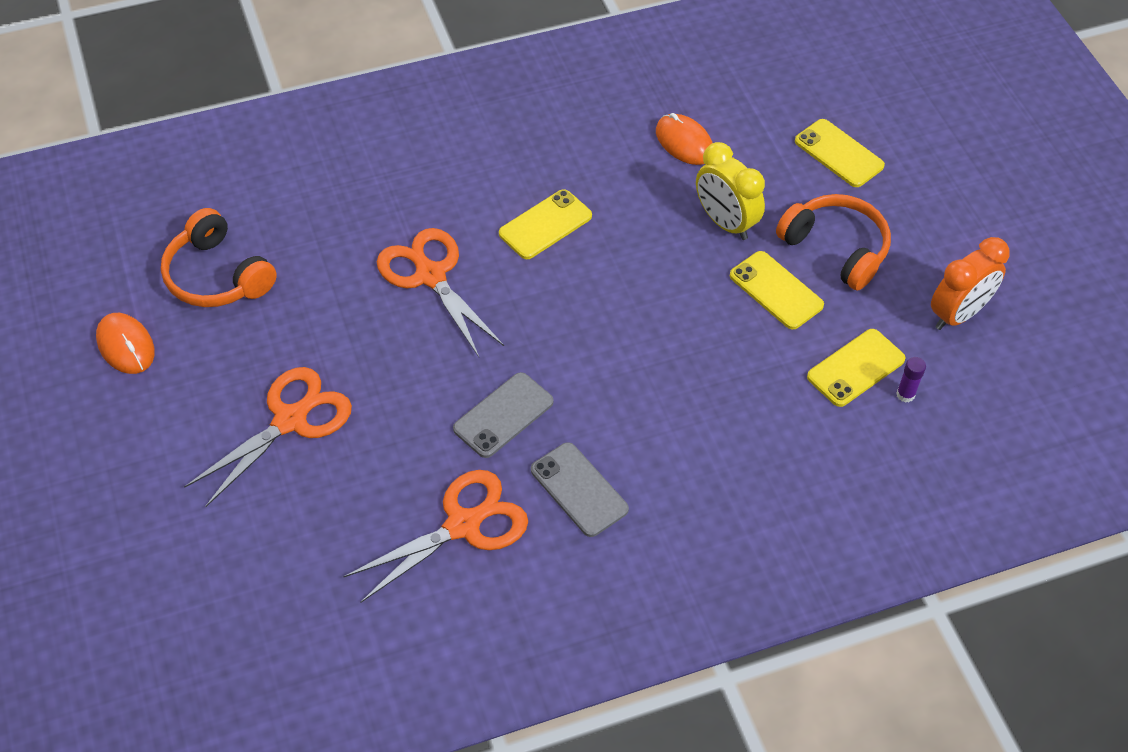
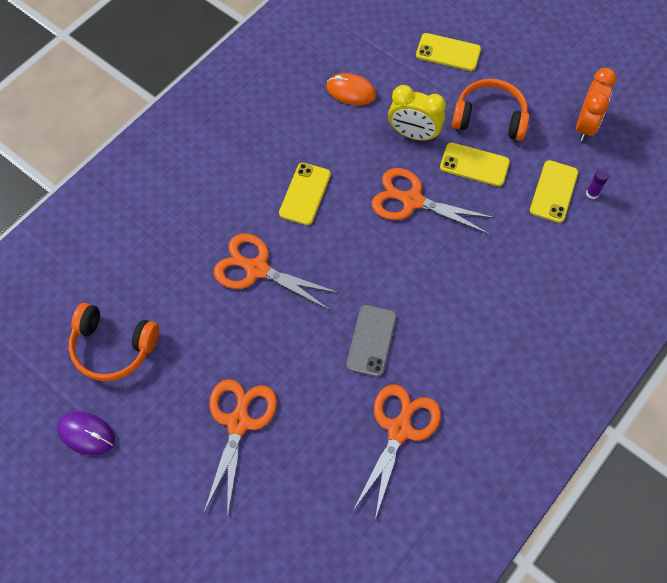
camera: 30 degrees left, 10 degrees up
(126, 346) = (86, 434): orange mouse -> purple mouse
(579, 490) = (451, 364): grey phone -> none
(667, 292) = (411, 200): none -> orange scissors

